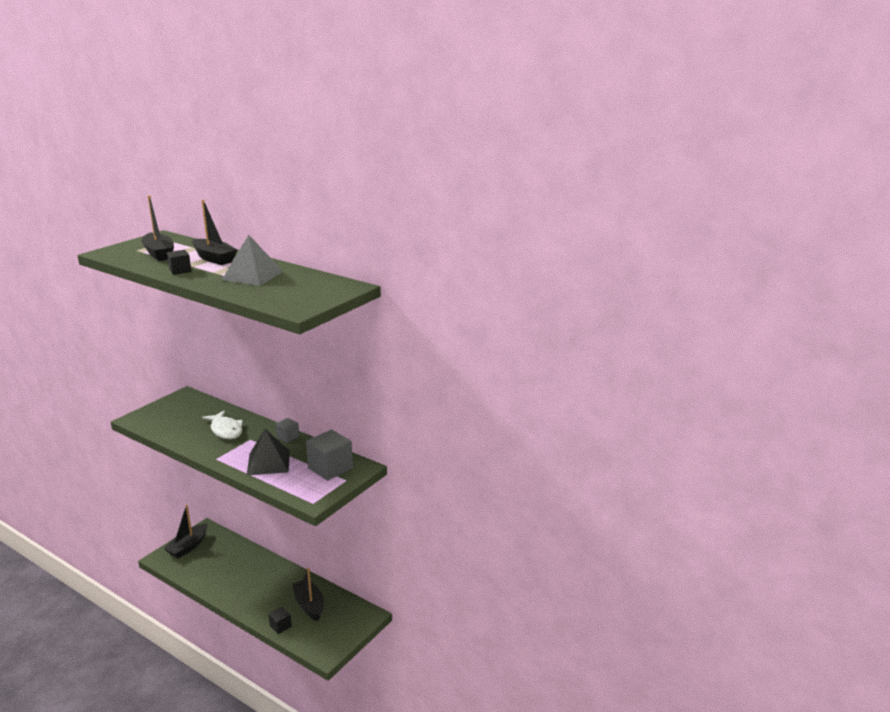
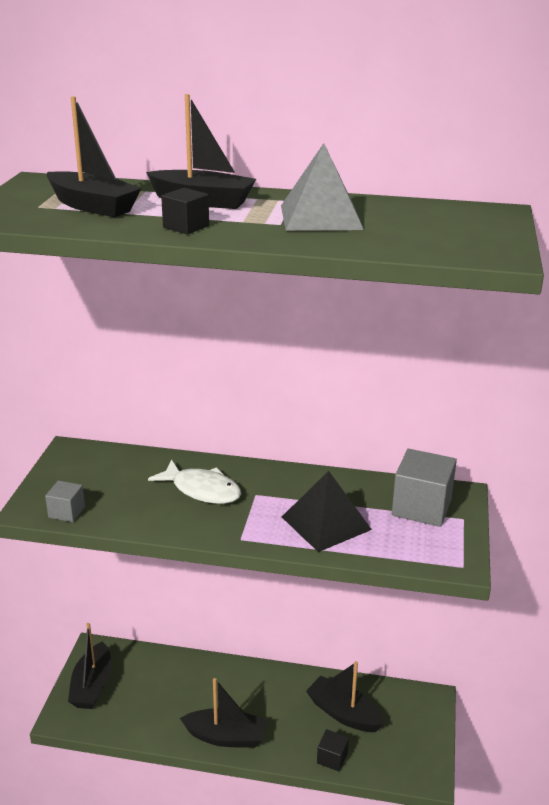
camera: 25 degrees left, 5 degrees up
(233, 595) = (226, 737): none -> black boat
(288, 437) = (306, 477): grey cube -> grey cube (66, 512)

